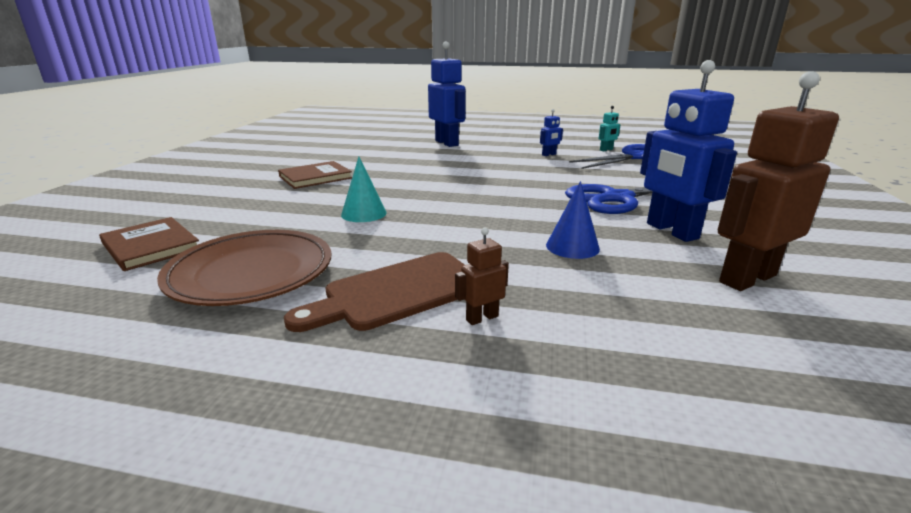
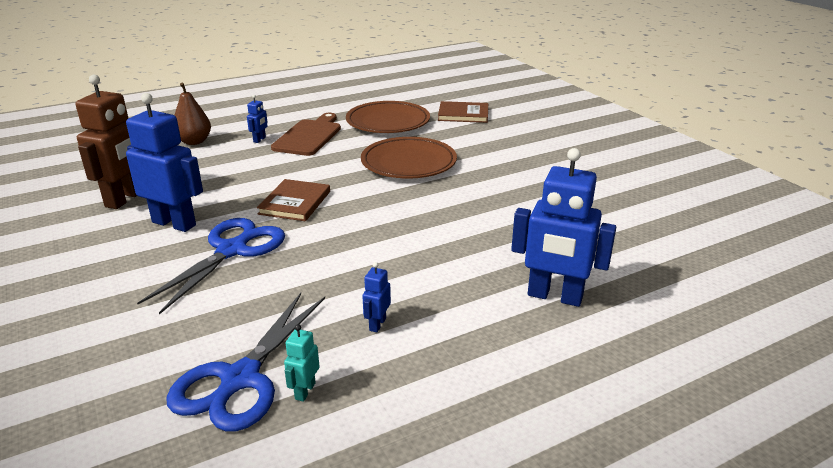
camera: 140 degrees right, 5 degrees up
(315, 177) = (523, 178): brown book -> brown book (295, 203)
(364, 213) = (408, 163): turquoise cone -> brown plate
(482, 318) = (259, 140): brown robot -> blue robot
(572, 247) = (242, 186): blue cone -> none
(614, 369) = (194, 142): none -> brown pear

